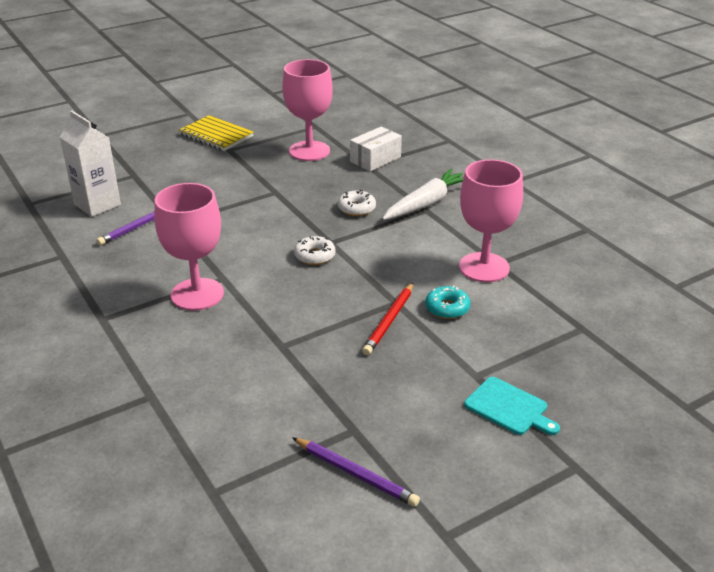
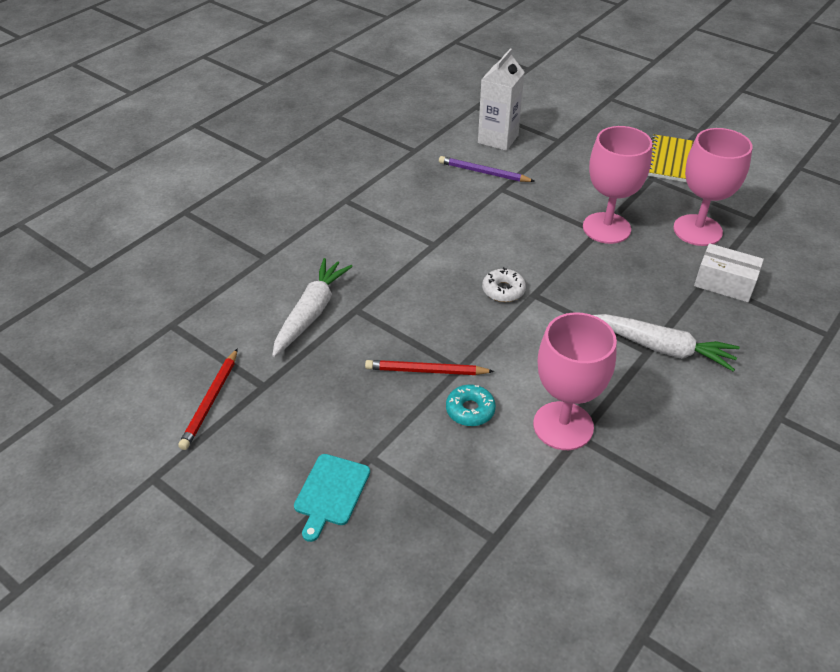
camera: 70 degrees right, 10 degrees up
(197, 294) = (402, 237): pink goblet -> pink goblet (606, 228)
(267, 377) = (311, 313): none -> white carrot
(356, 208) = (609, 296): white donut -> none
(356, 474) = (210, 401): purple pencil -> red pencil

